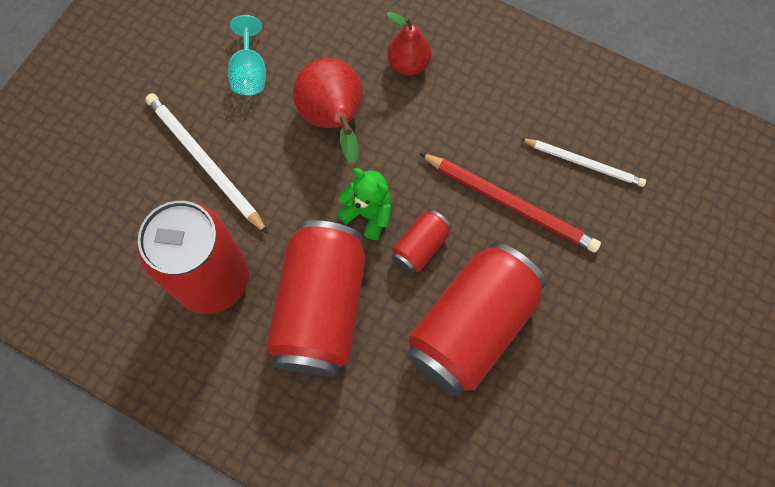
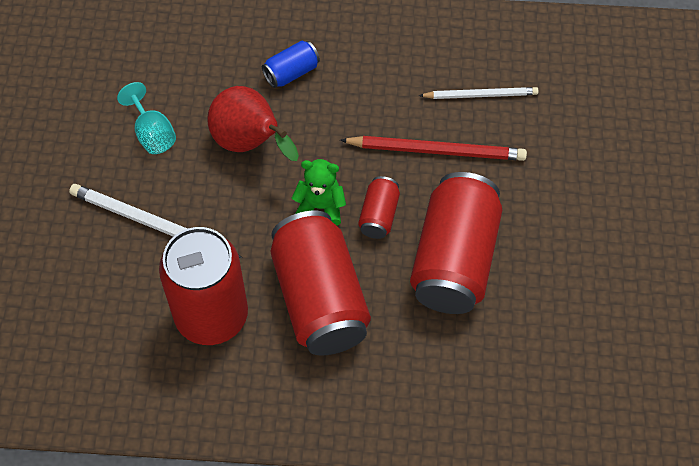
camera: 25 degrees left, 10 degrees down
(408, 64) = (291, 72): red pear -> blue can

